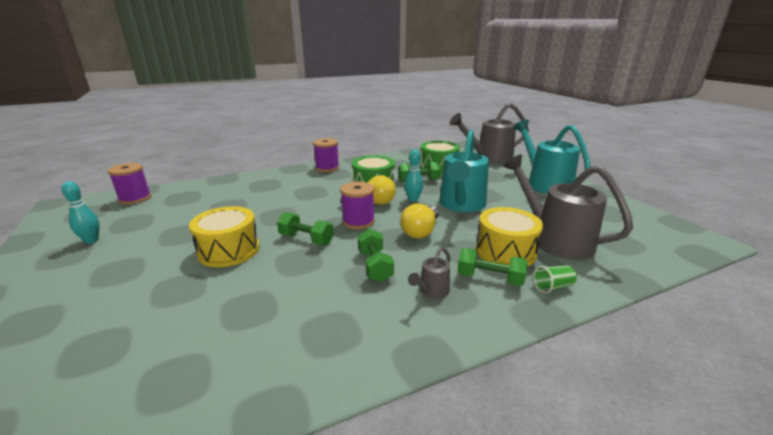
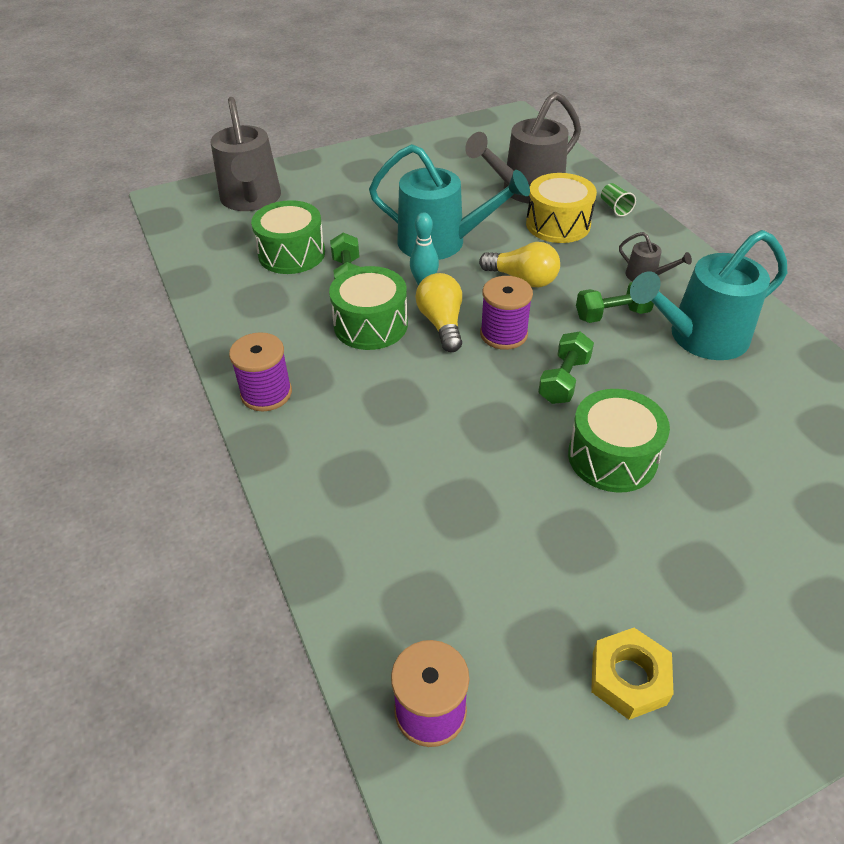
camera: 90 degrees left, 20 degrees up
(91, 240) = (628, 678): turquoise bowling pin -> yellow nut
(229, 250) = (612, 457): yellow drum -> green drum
(490, 278) = (612, 240): green dumbbell -> none
(544, 183) = (368, 170): turquoise watering can -> turquoise watering can (699, 338)

